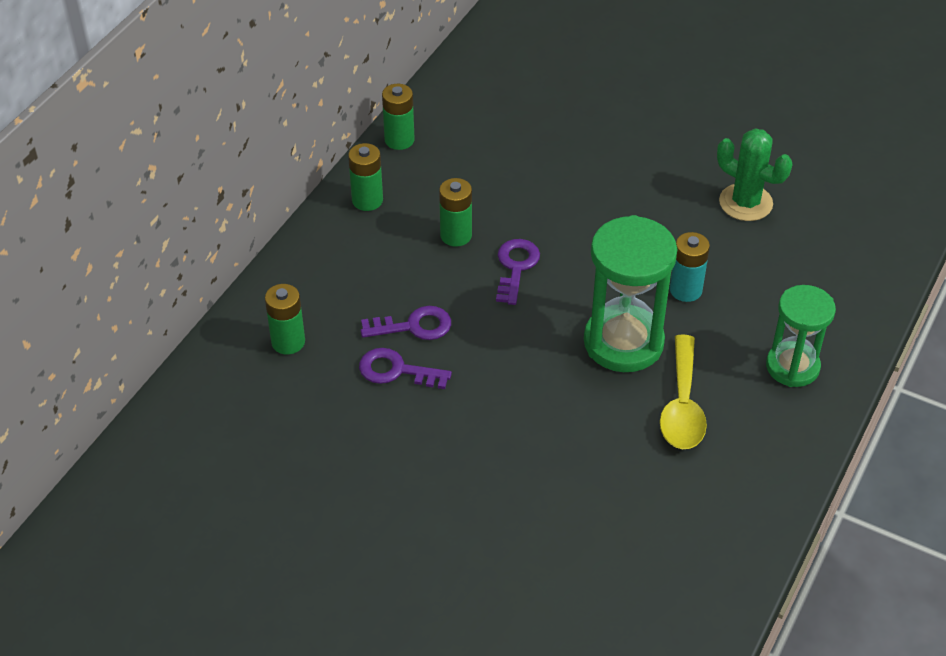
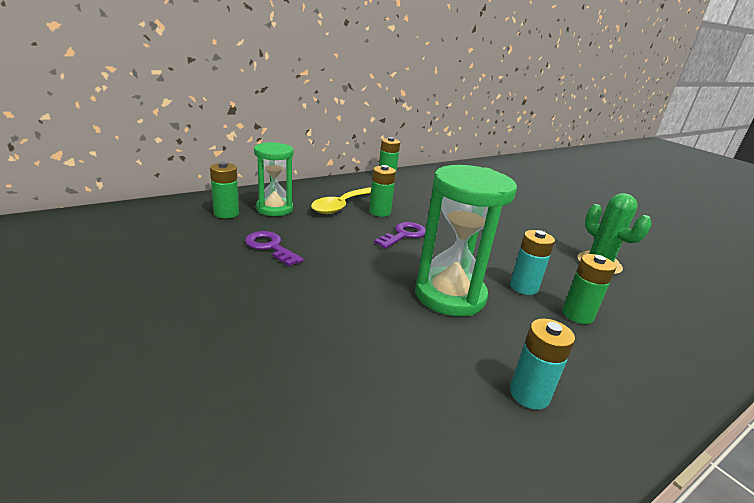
camera: 25 degrees right, 20 degrees down
(367, 200) = (344, 187): green battery -> green battery (577, 315)
(414, 326) = (308, 234): purple key -> none
(682, 405) = (473, 354): yellow spoon -> yellow spoon (341, 206)
(743, 422) = (529, 394): none -> turquoise battery
(792, 366) = (604, 371): green hourglass -> green hourglass (274, 209)

